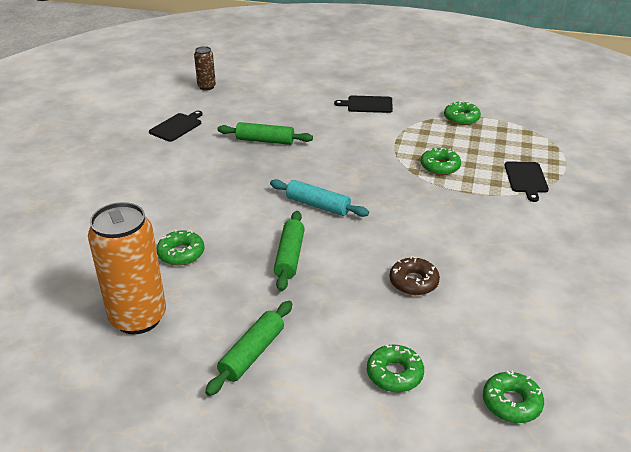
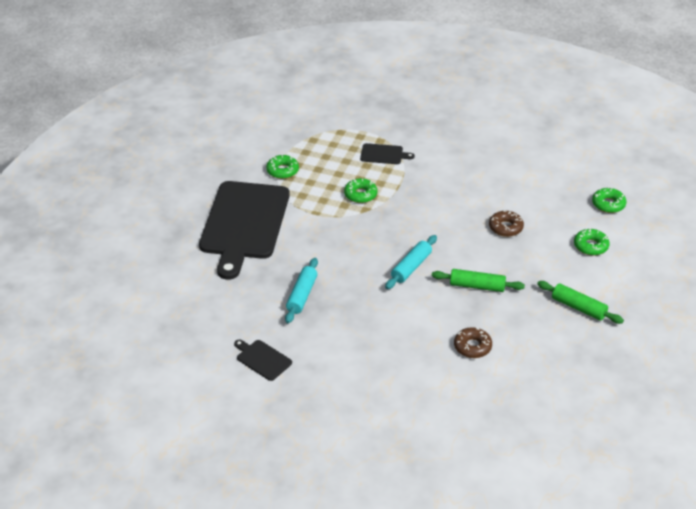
camera: 85 degrees left, 5 degrees up
(138, 318) = (547, 367): orange can -> none
(181, 253) = (472, 347): green donut -> brown donut
(206, 87) = (175, 339): brown can -> none
(265, 141) = (302, 295): green rolling pin -> turquoise rolling pin
(367, 105) = (244, 224): black cutting board -> black cutting board, size x2.46

